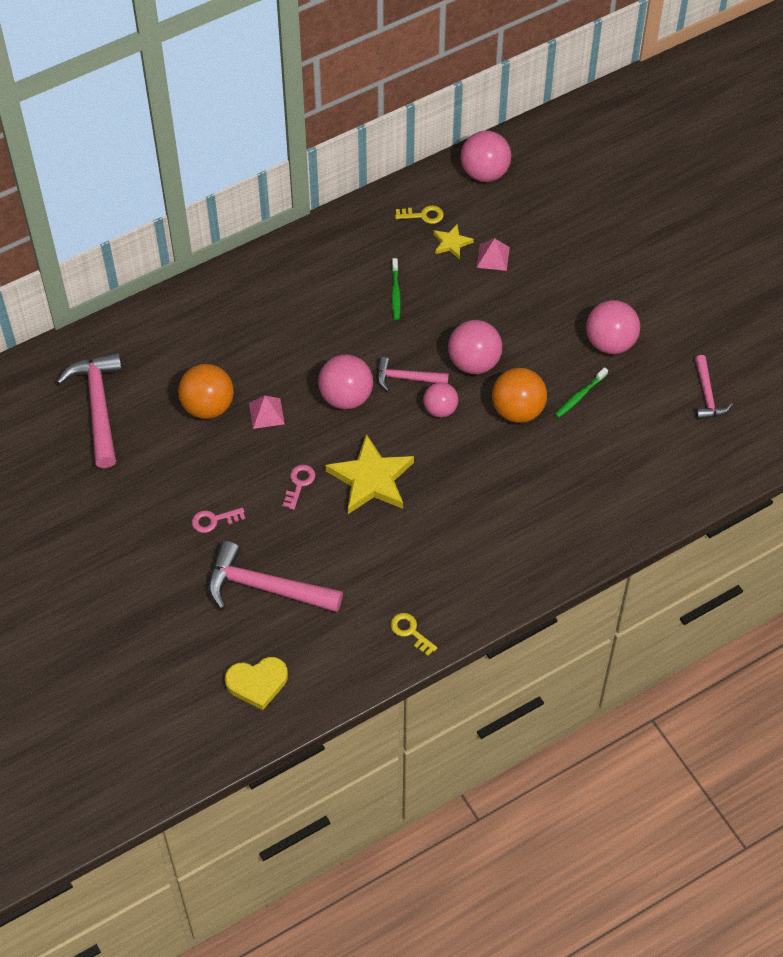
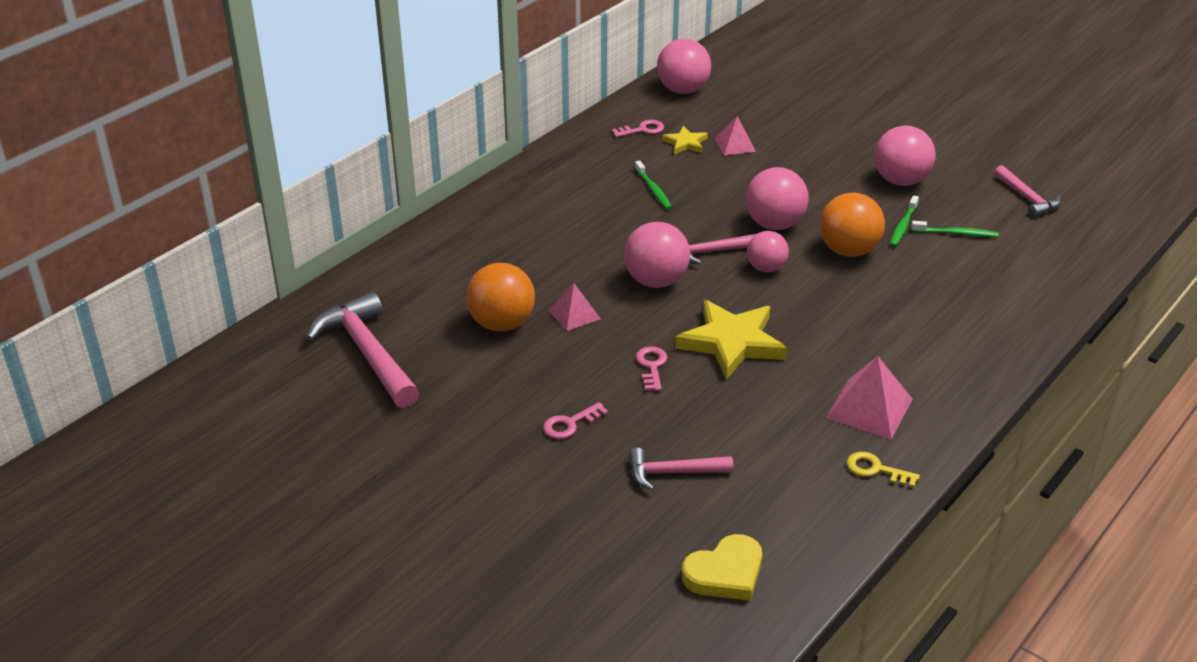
camera: 20 degrees left, 20 degrees down
(264, 587) = (672, 473): pink hammer -> pink hammer, size x0.57
(423, 215) = (642, 130): yellow key -> pink key
(439, 575) = (869, 408): none -> pink pyramid
(619, 418) = (956, 233): none -> green toothbrush

